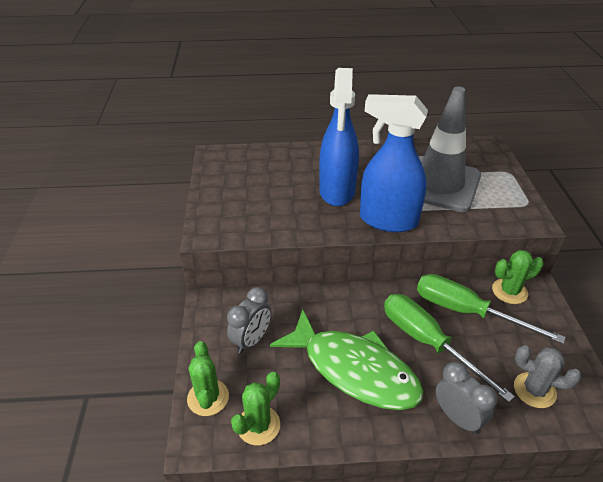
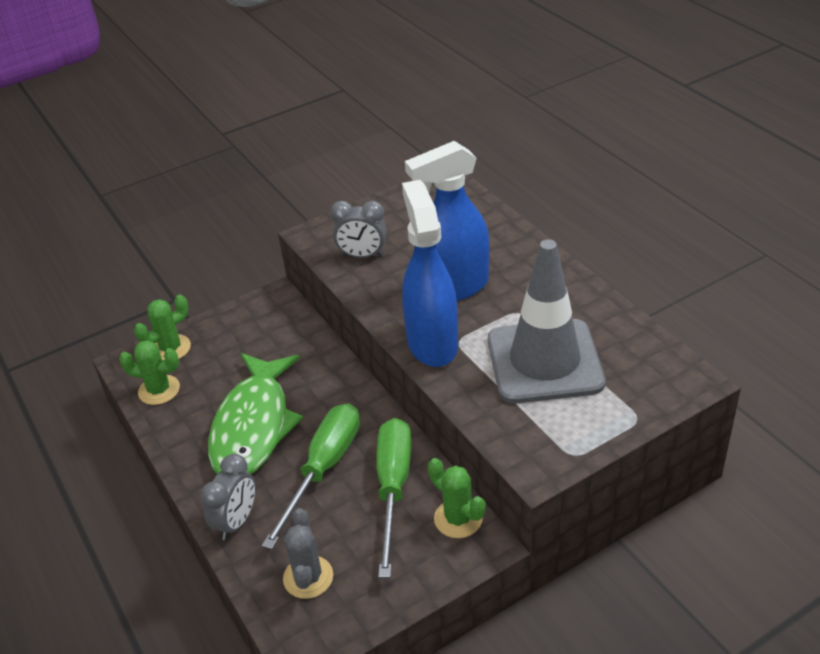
camera: 65 degrees right, 0 degrees up
(251, 340) = (248, 344): grey clock -> grey clock (362, 256)

